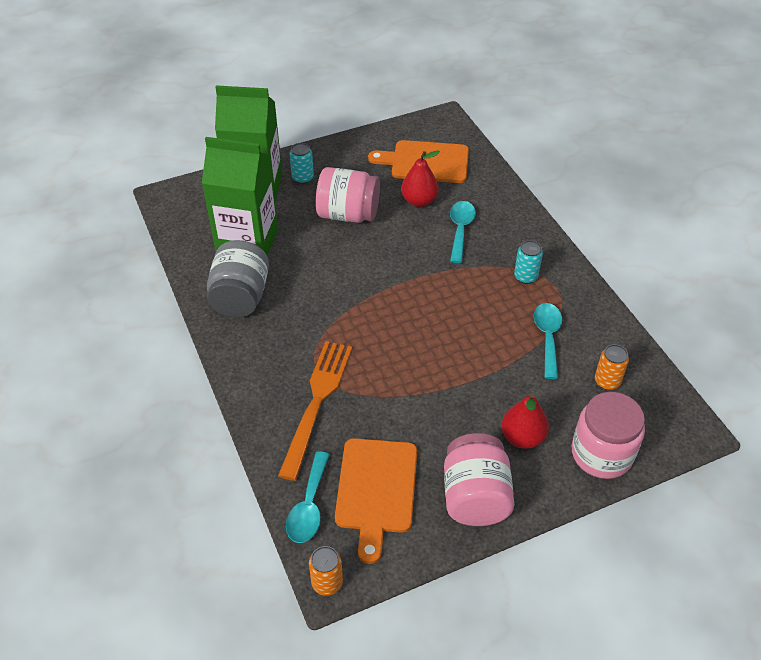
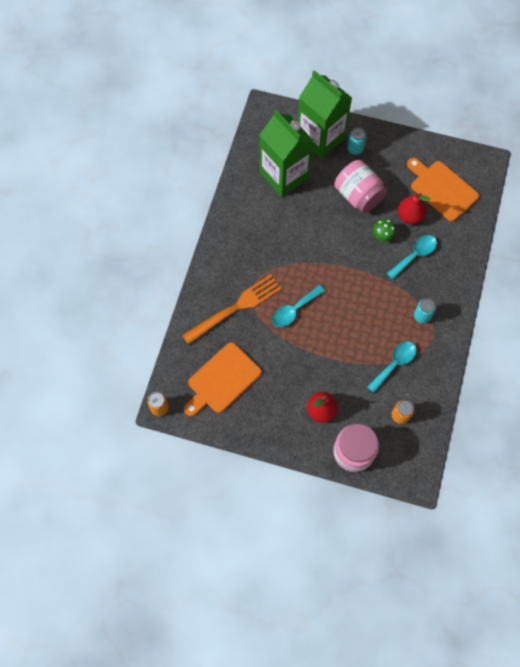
camera: 40 degrees right, 20 degrees up
(240, 297) = (250, 211): grey jar -> none
(309, 506) = (183, 363): turquoise spoon -> turquoise spoon (294, 310)
(410, 233) = (382, 236): none -> green mushroom
(475, 496) = (266, 422): pink jar -> none

